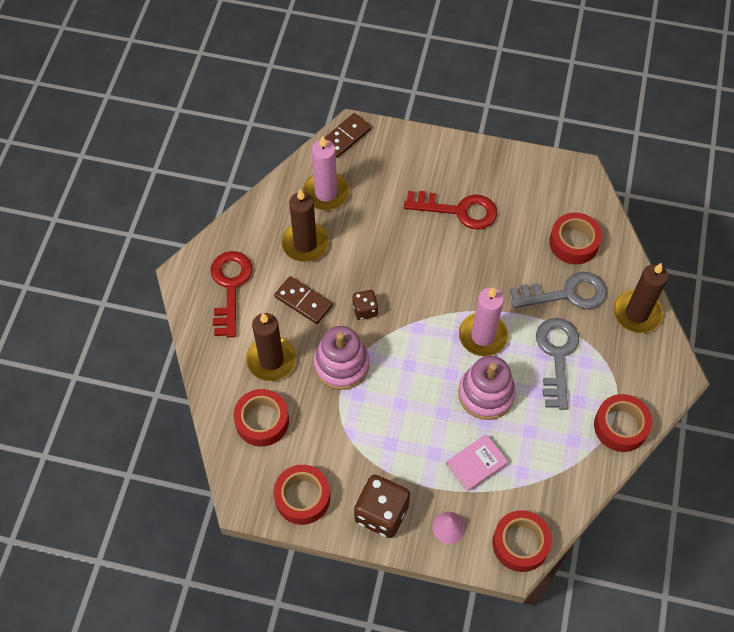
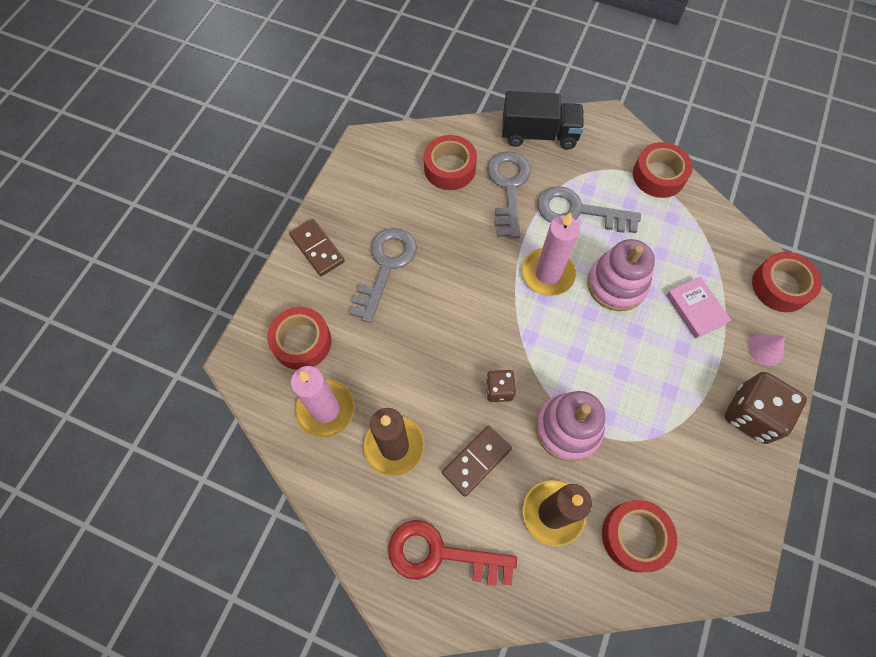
camera: 80 degrees left, 5 degrees up
(302, 497) = (734, 500): red tape -> red tape (302, 342)
(345, 137) = (248, 372): brown domino -> brown domino (317, 249)
(458, 210) = (385, 267): red key -> grey key
(637, 313) = (539, 134): brown candle -> black truck

